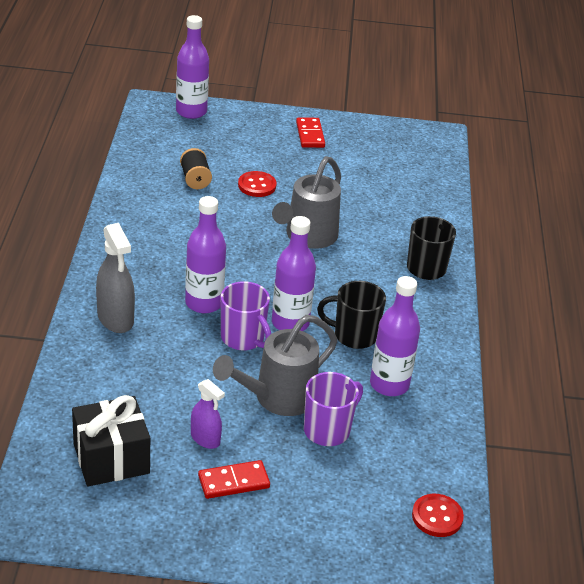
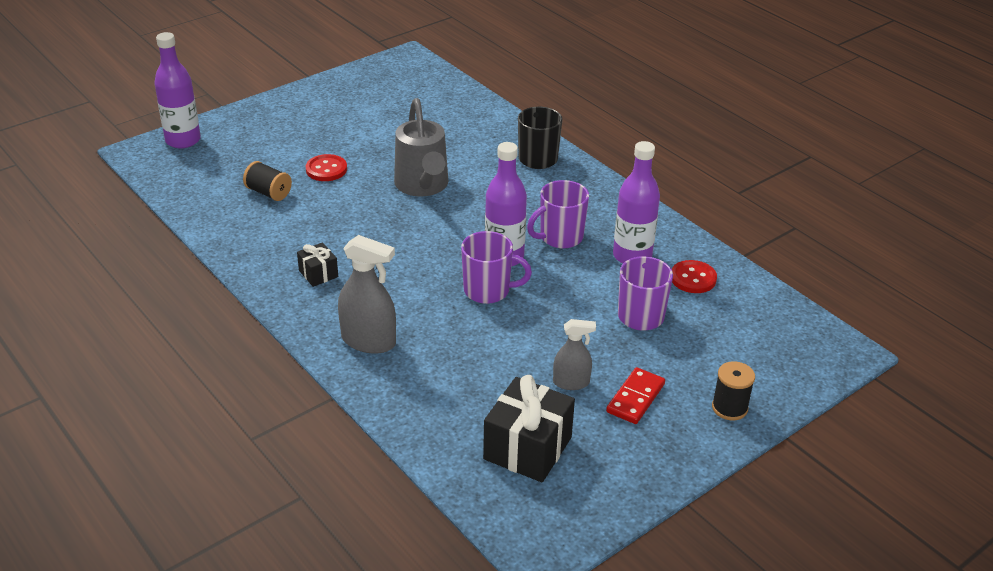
camera: 40 degrees left, 0 degrees up
(148, 254) = (318, 274): none -> black gift
(204, 303) = (420, 284): purple bottle -> none
(205, 439) = (571, 382): purple spray bottle -> grey spray bottle
(277, 398) = (576, 317): grey watering can -> none
(292, 539) = (729, 408): none -> black spool
(310, 135) = (310, 107): red domino -> none
(354, 335) = (560, 237): black mug -> purple mug
(437, 517) = (787, 323): red button -> red button (693, 278)

